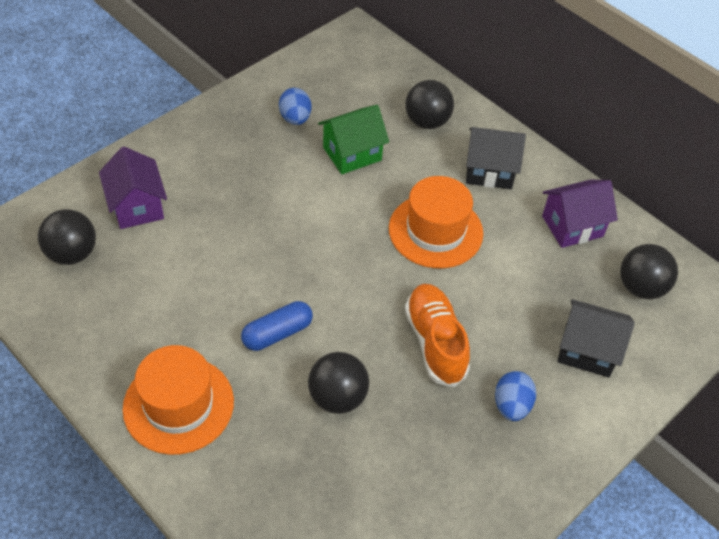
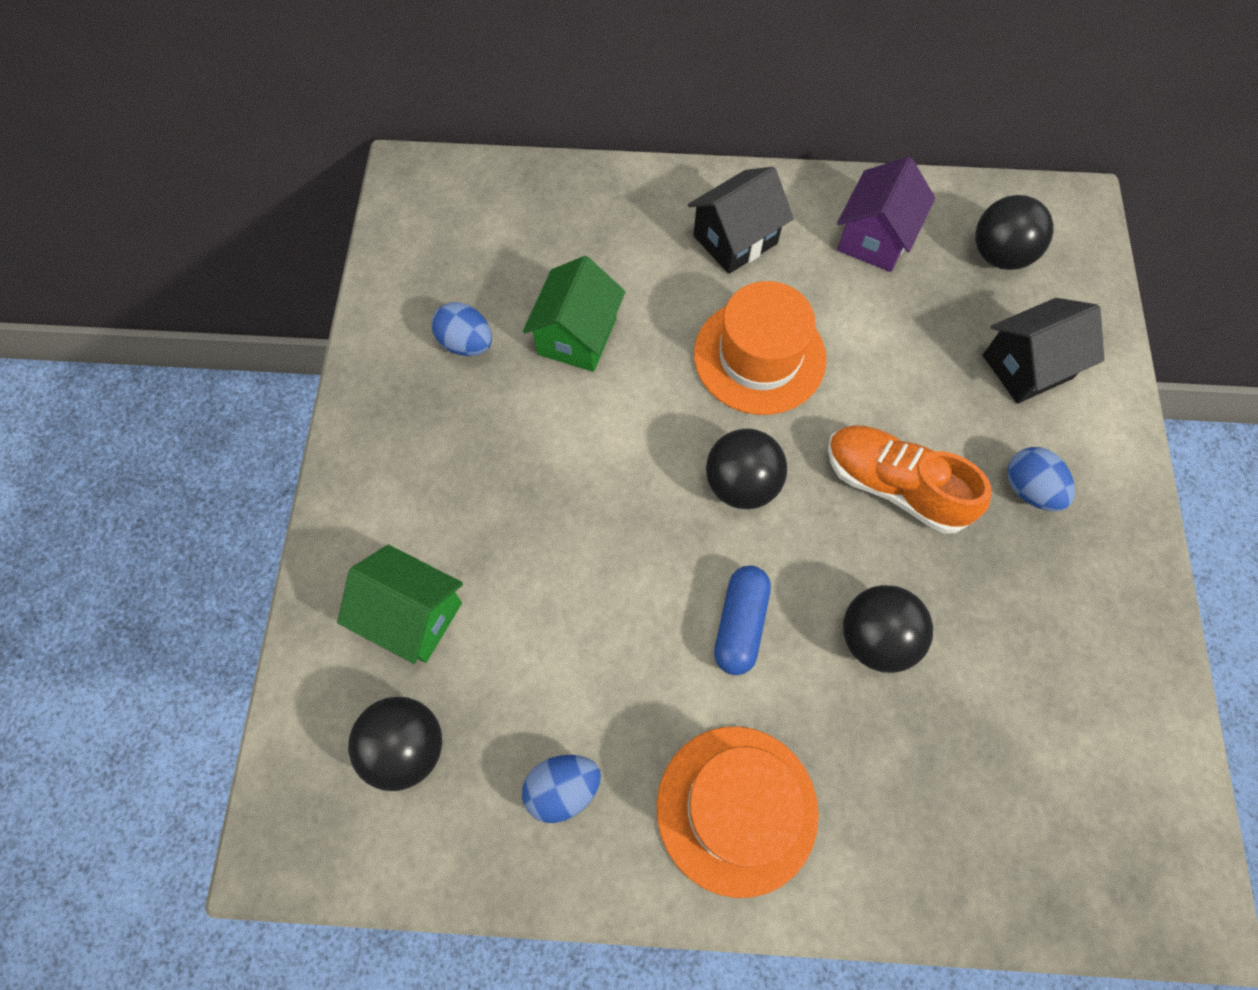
camera: 40 degrees left, 15 degrees up
(114, 327) = (563, 789): none -> blue egg
(137, 206) = (412, 615): purple house -> green house
(427, 122) = (611, 230): black ball -> black ball (741, 484)

